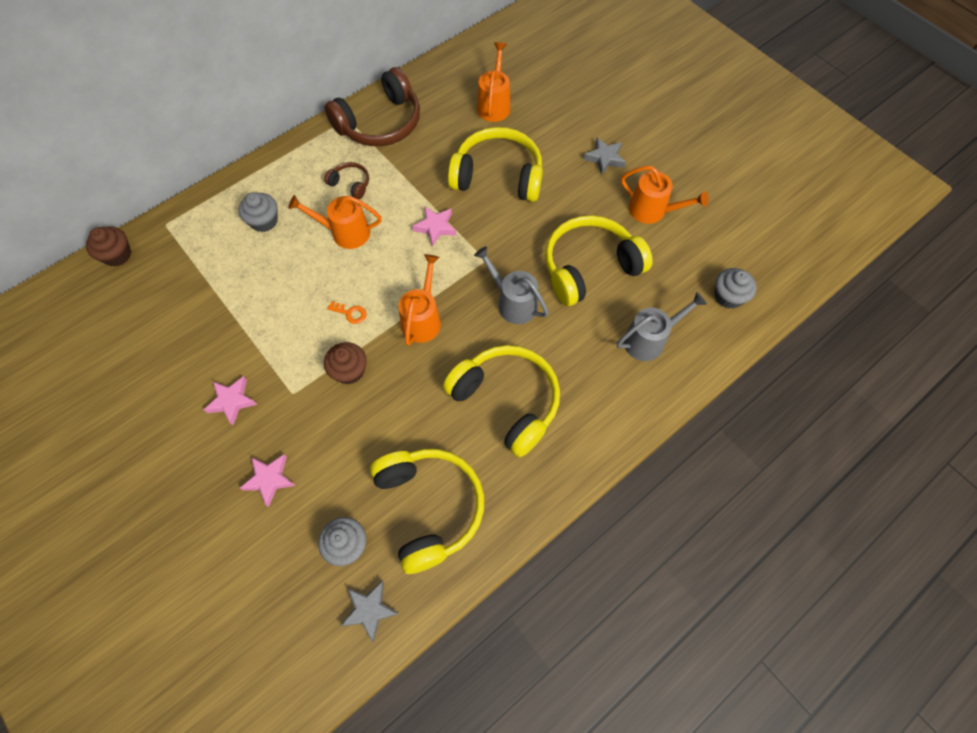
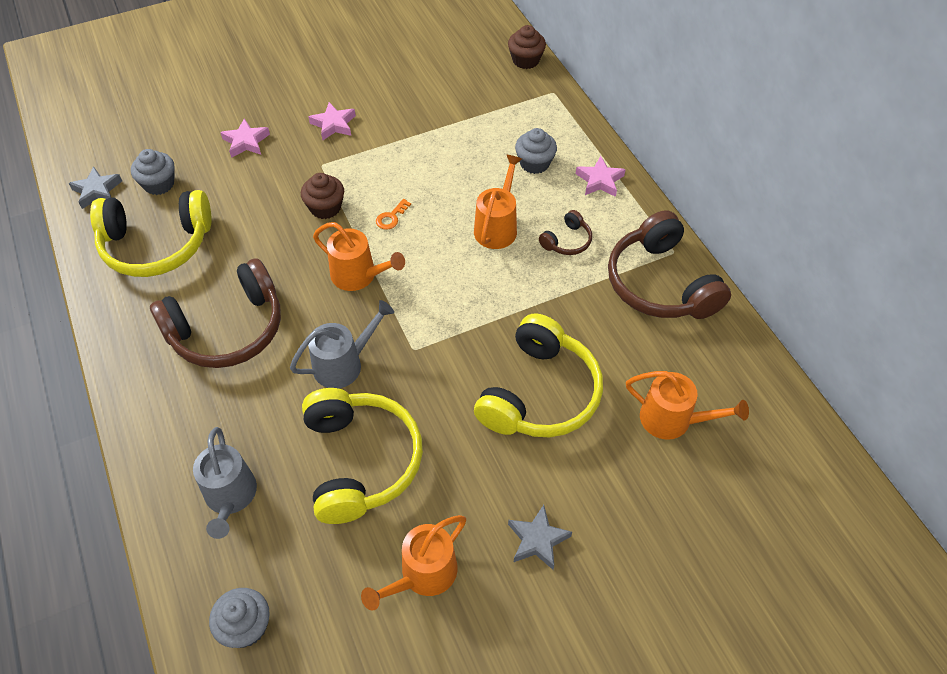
camera: 105 degrees right, 10 degrees down
(435, 227) = (478, 310): pink star -> pink star (599, 180)
(507, 401) = (227, 329): yellow headphones -> brown headphones

